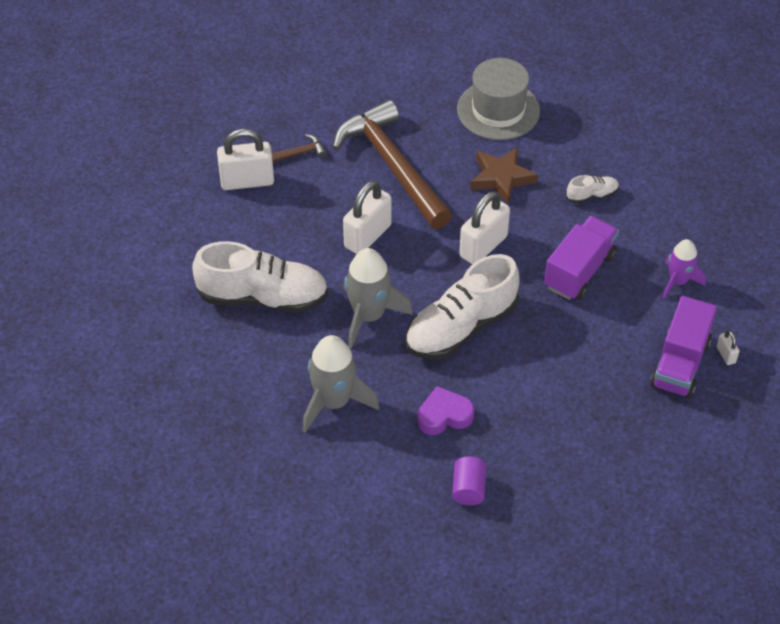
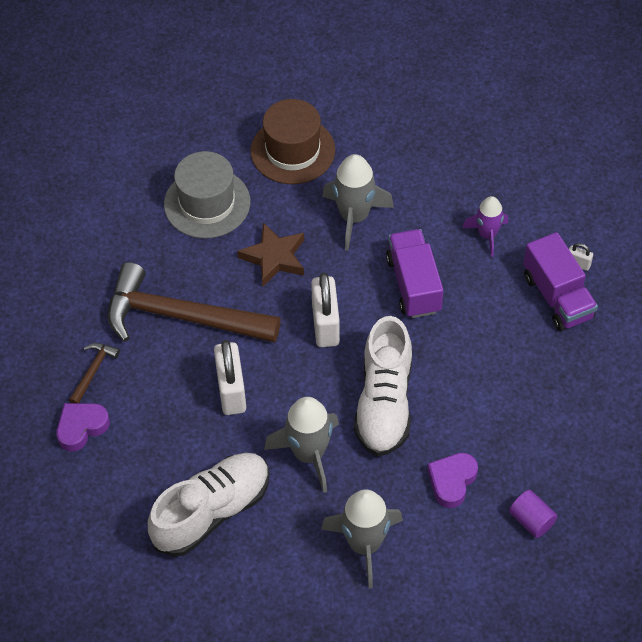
camera: 45 degrees left, 5 degrees up
(247, 181) = (81, 427): white padlock -> purple heart
(592, 195) = (354, 217): white shoe -> grey rocket
(601, 121) = (292, 150): none -> brown hat

